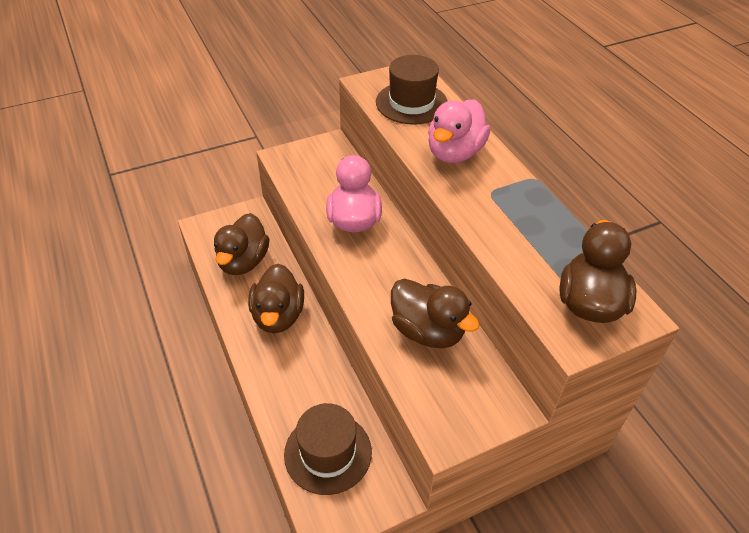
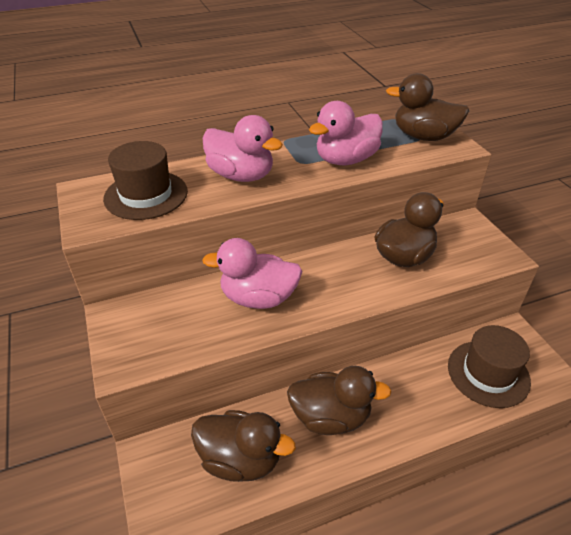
camera: 85 degrees left, 5 degrees down
(506, 227) = (346, 160): none -> pink duck

